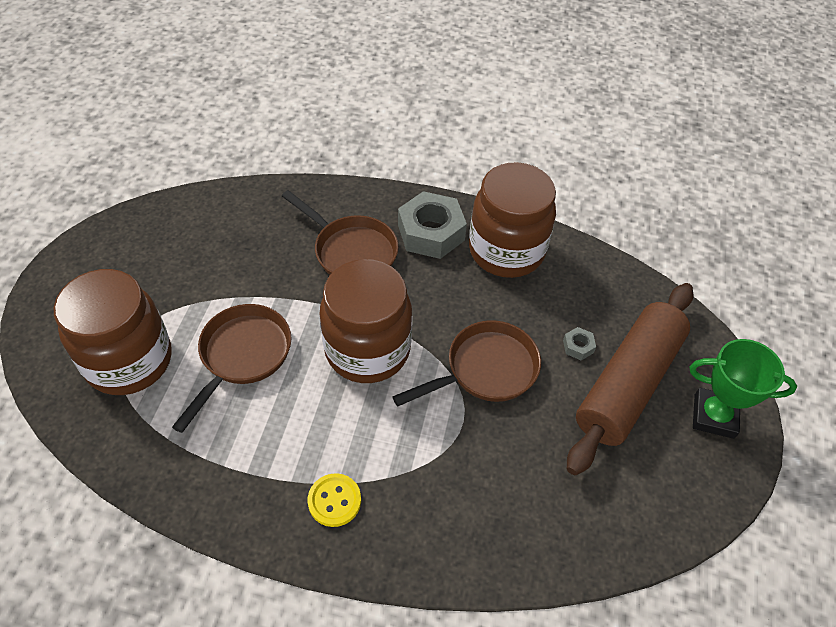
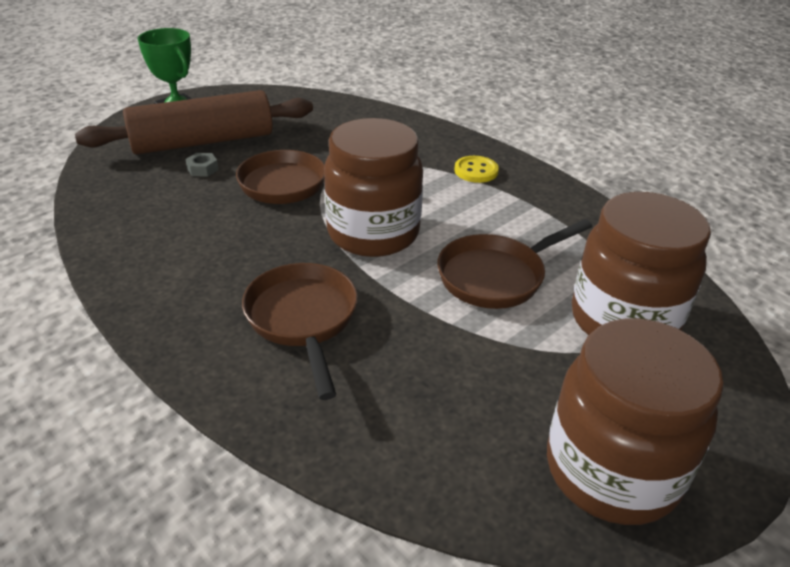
camera: 145 degrees left, 15 degrees down
(431, 232) = (196, 298): grey nut -> none
(506, 251) = (150, 247): brown jar -> brown jar (611, 470)

